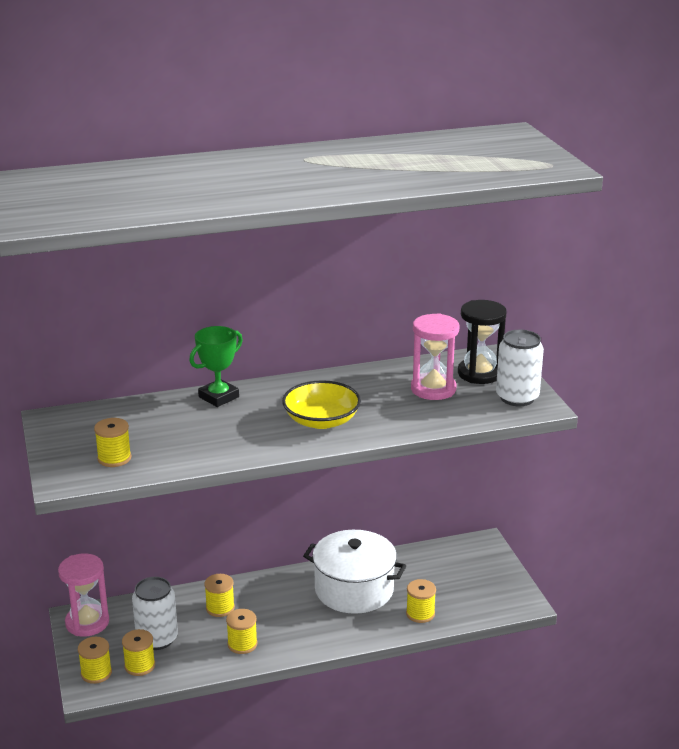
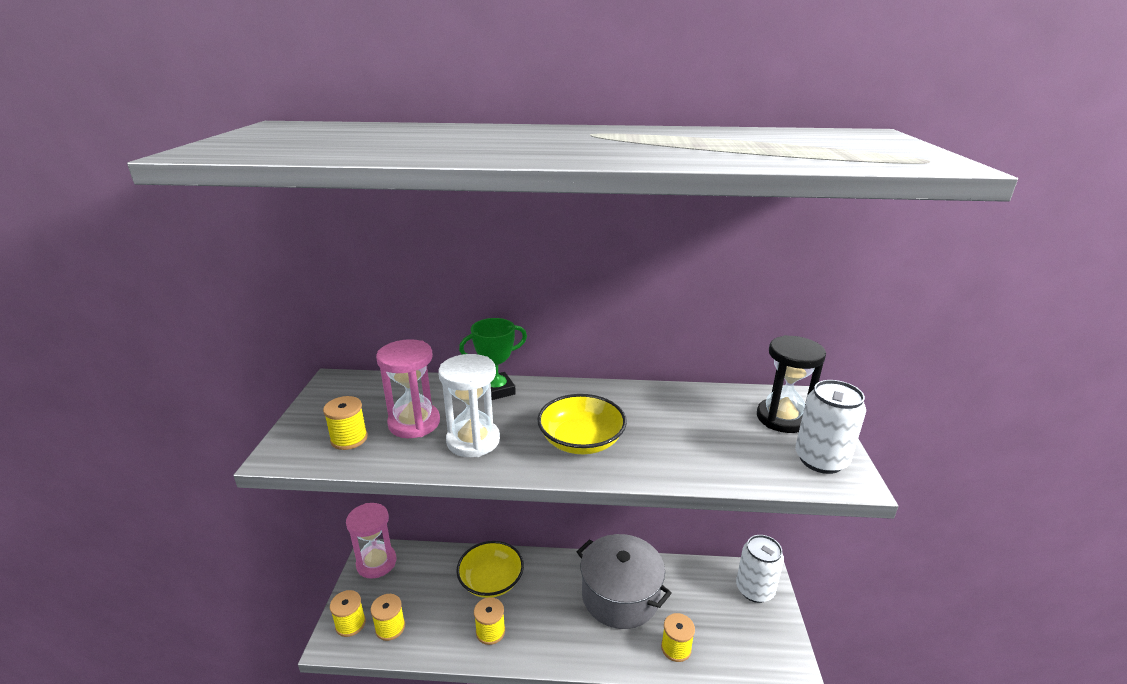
camera: 20 degrees right, 0 degrees up
(157, 639) = (421, 600): white can -> white can (754, 589)
(220, 608) = (491, 580): yellow spool -> yellow bowl
(228, 438) = (473, 441): none -> white hourglass
(354, 589) = (620, 595): white pot -> grey pot
(433, 389) = (722, 427): pink hourglass -> pink hourglass (414, 423)

